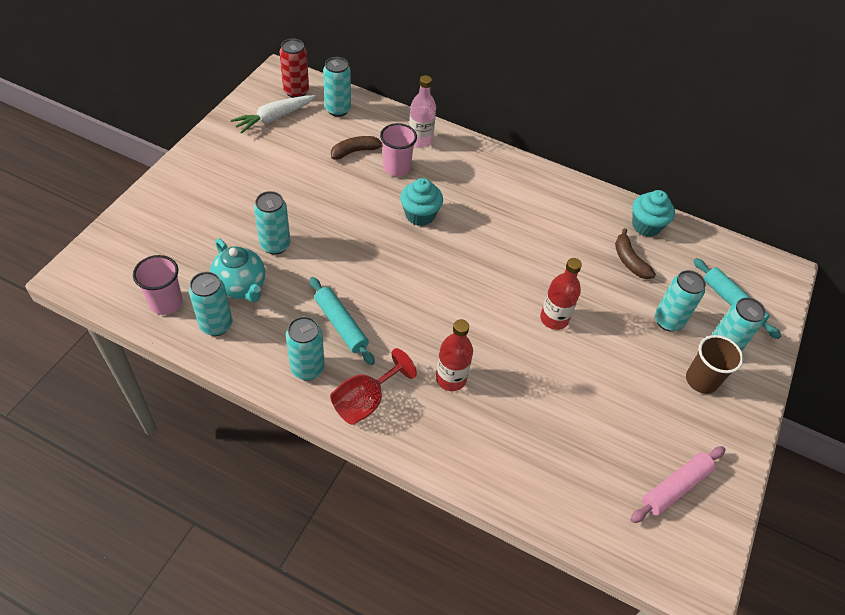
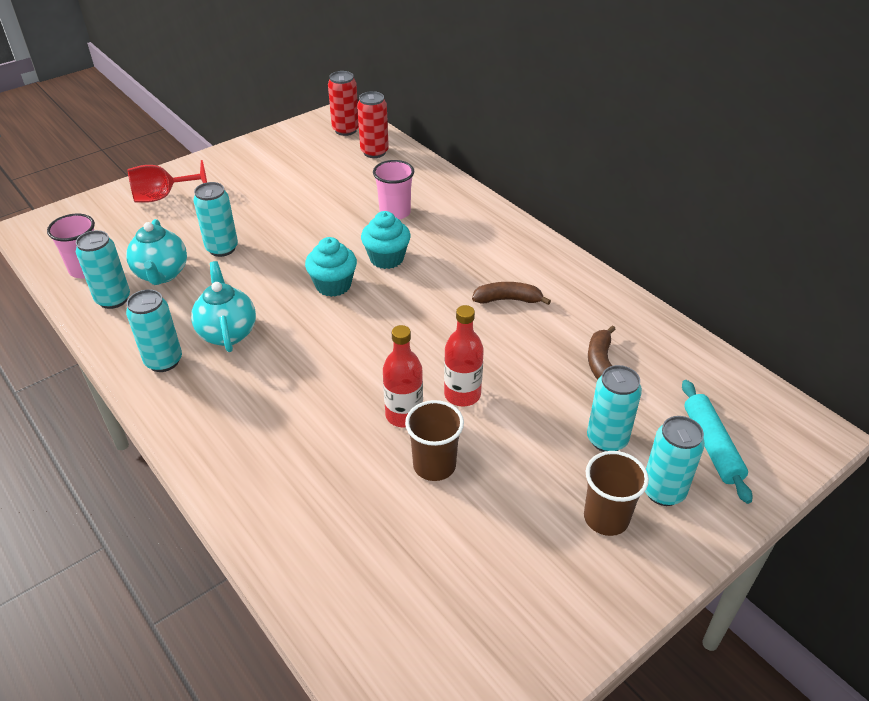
camera: 30 degrees right, 10 degrees down
(274, 118) = (307, 147): white carrot -> none
(338, 110) = (374, 152): turquoise can -> red can
(341, 325) = (227, 333): turquoise rolling pin -> turquoise teapot
(355, 151) = (364, 189): brown banana -> brown banana (508, 300)
(365, 401) = (195, 408): red goblet -> red goblet (162, 197)
(420, 140) = (439, 194): pink bottle -> none
(451, 379) = (300, 416): red bottle -> red bottle (404, 415)
(571, 383) = (434, 465): none -> brown cup
(646, 226) = (649, 334): turquoise cupcake -> turquoise cupcake (333, 285)
(675, 487) = (483, 625): pink rolling pin -> none

